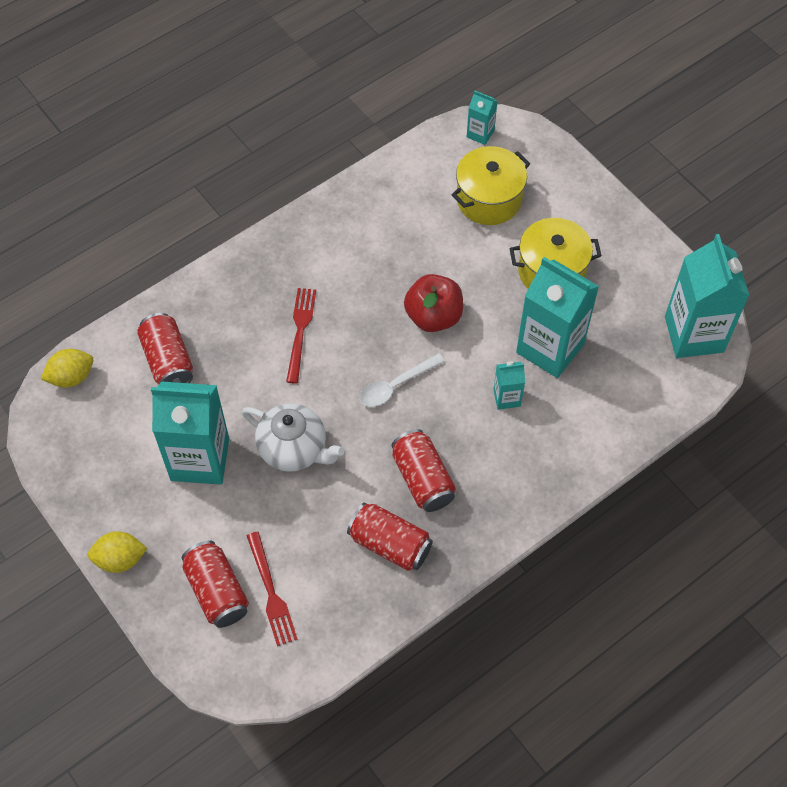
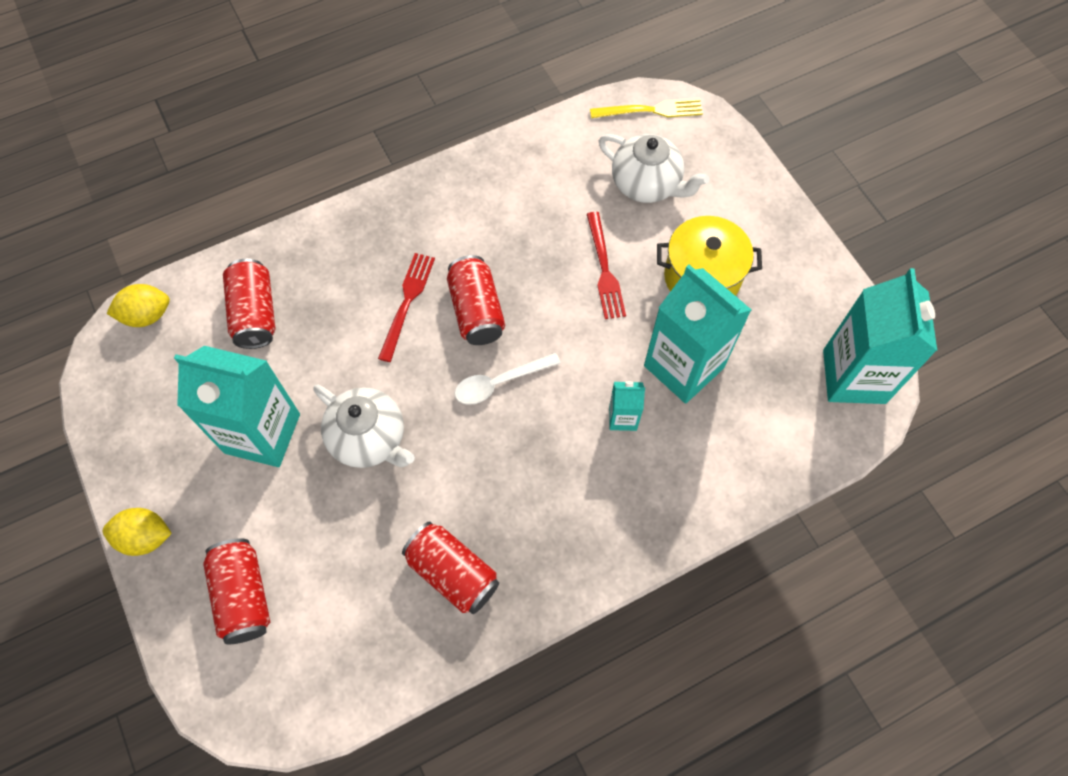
camera: 10 degrees right, 5 degrees up
(271, 593) = (304, 609): red fork -> red fork (605, 270)
(422, 479) = (507, 499): red can -> red can (476, 311)
(433, 316) = (558, 309): red apple -> none
(480, 134) = (652, 110): turquoise carton -> yellow fork
(489, 199) = (647, 184): yellow pot -> white teapot

